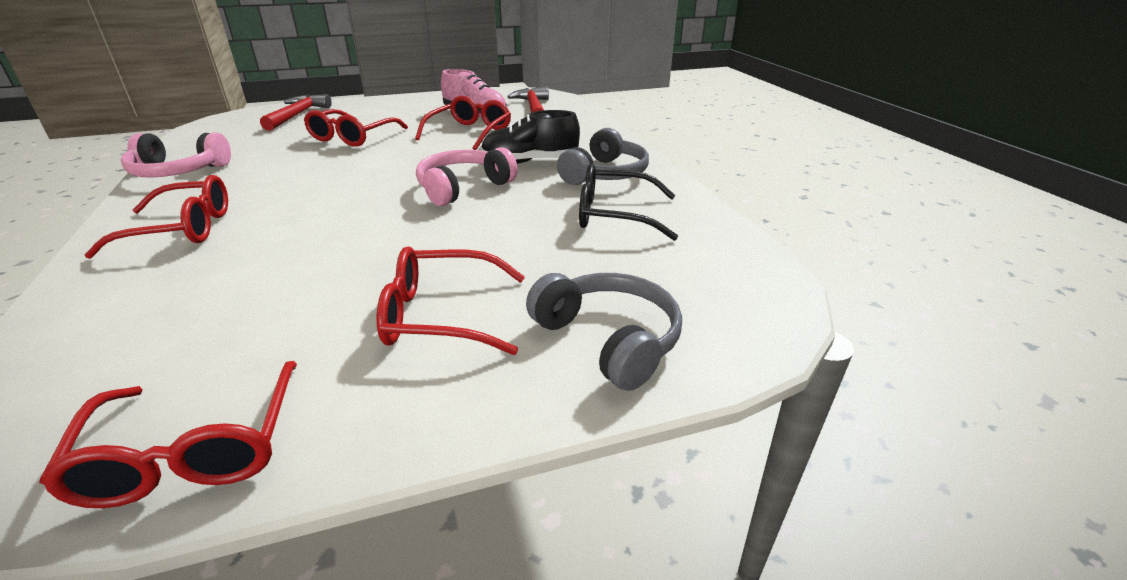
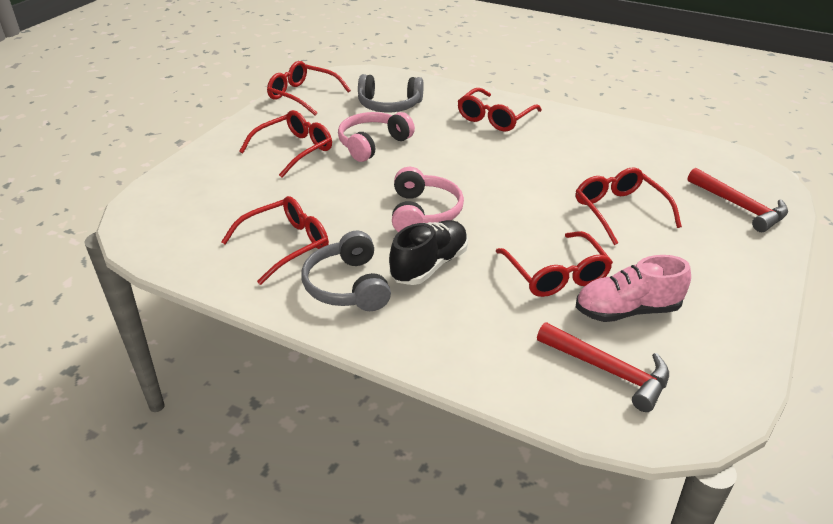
camera: 135 degrees right, 5 degrees up
(178, 171) = (609, 131): pink headphones -> pink headphones (372, 144)
(609, 339) = (207, 175): grey headphones -> grey headphones (389, 105)
(613, 215) = (287, 245): black glasses -> red glasses

